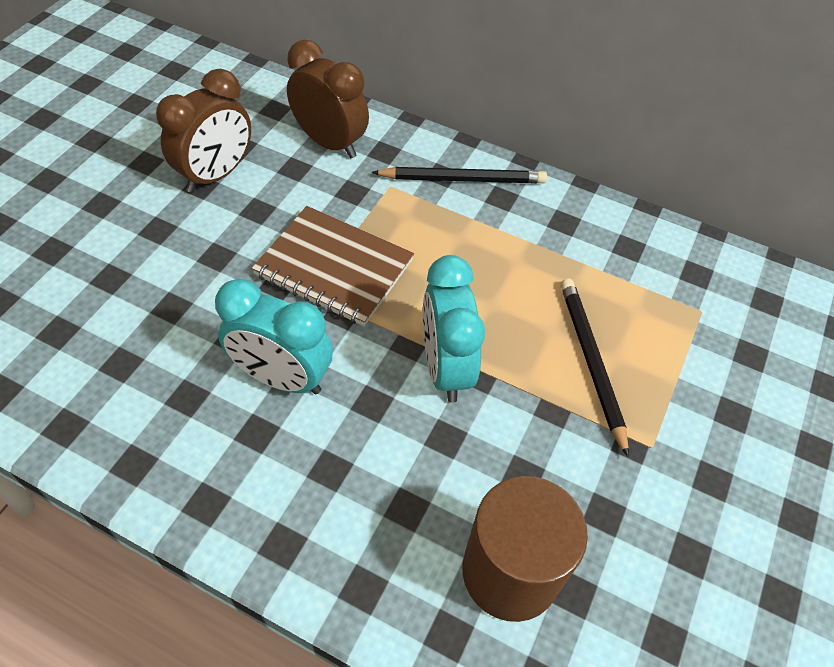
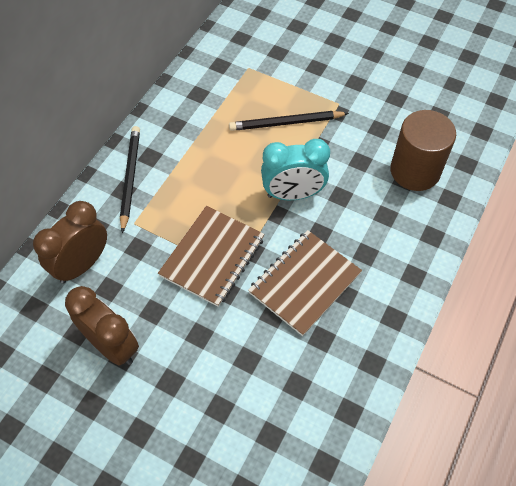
camera: 85 degrees left, 5 degrees up
(282, 378) = (304, 283): turquoise clock -> brown notebook

